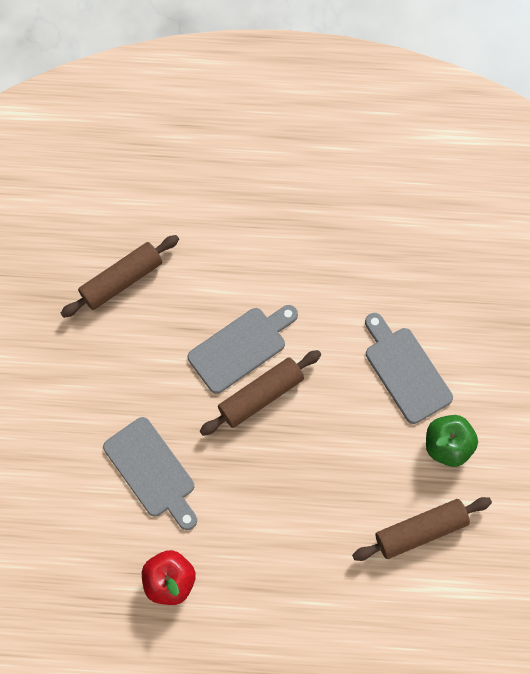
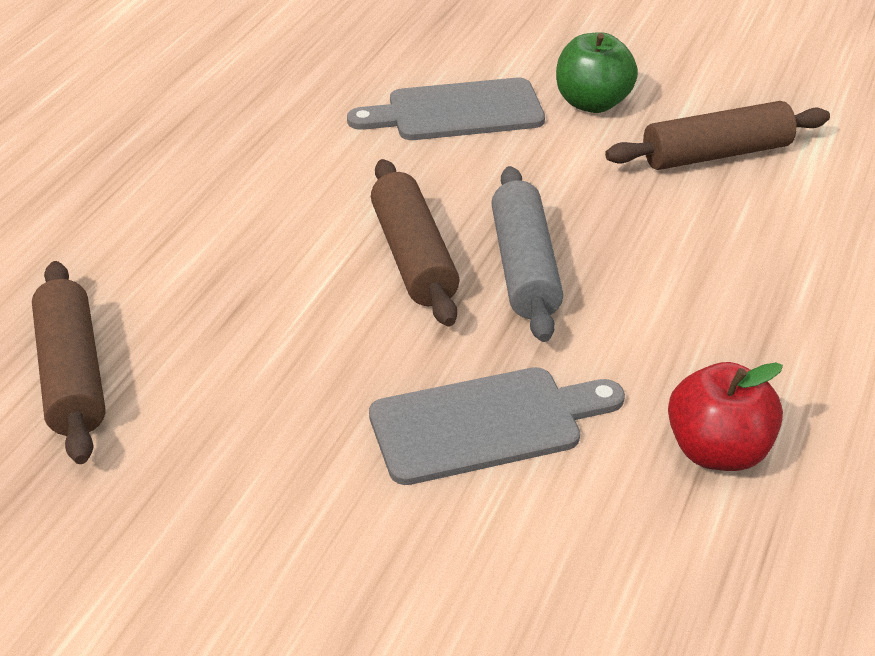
camera: 70 degrees left, 30 degrees down
(241, 347) = (311, 258): grey cutting board -> none
(273, 454) = (524, 267): none -> grey rolling pin
(420, 531) = (716, 154): brown rolling pin -> brown rolling pin turned 75 degrees clockwise

